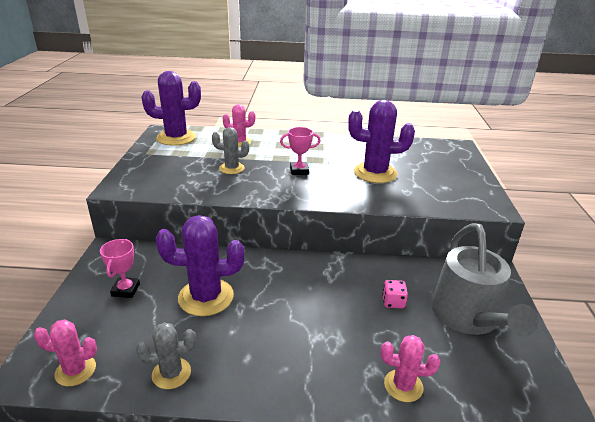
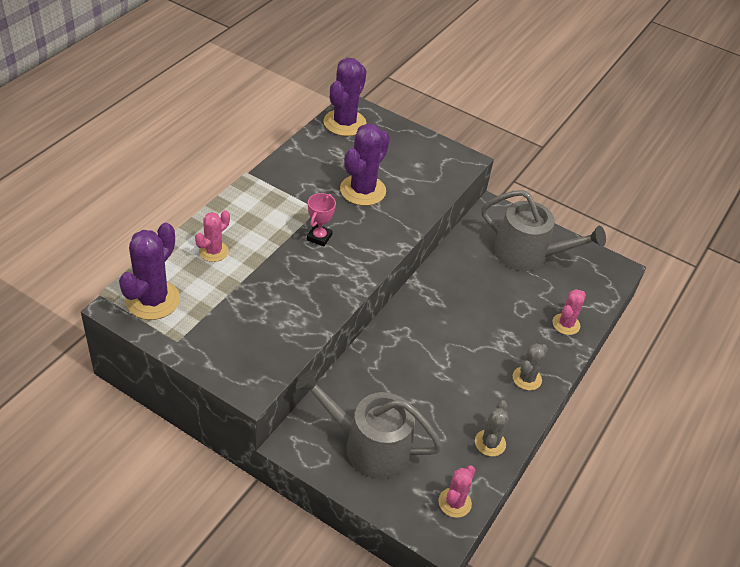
camera: 65 degrees left, 15 degrees up
(126, 290) = (369, 446): pink trophy -> grey watering can
(206, 297) = (415, 393): purple cactus -> purple cactus (344, 123)
(231, 168) = (275, 283): grey cactus -> grey cactus (527, 378)
(393, 302) = (490, 283): pink dice -> none

